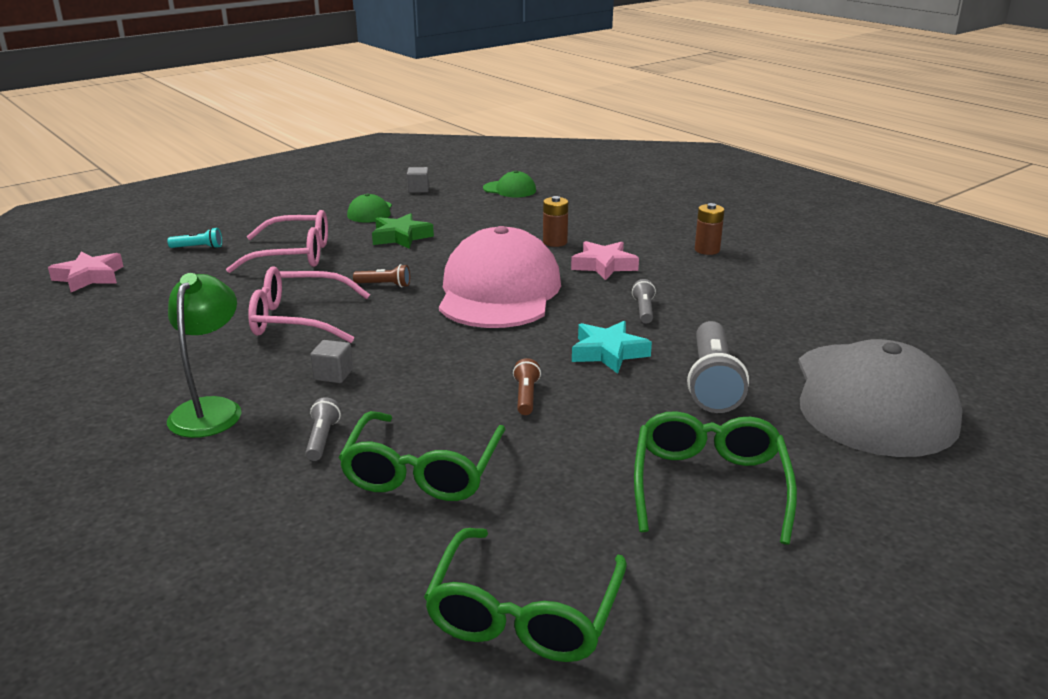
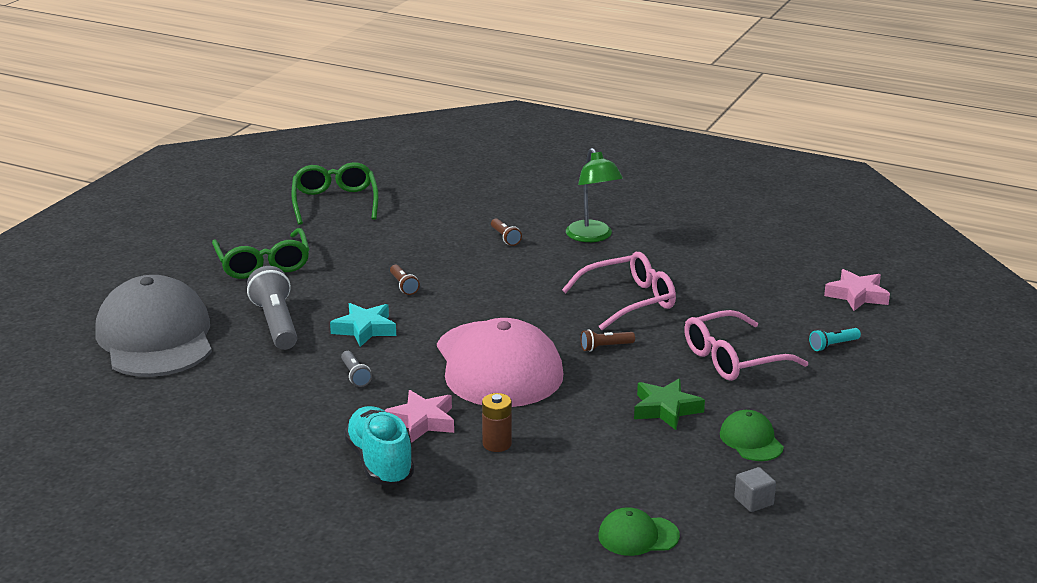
camera: 155 degrees right, 0 degrees up
(322, 439) = (505, 238): grey flashlight -> brown flashlight
(333, 374) = (547, 270): grey cube -> none
(423, 471) = (430, 236): green glasses -> none
(655, 248) = (380, 463): none -> turquoise shoe
(707, 250) = (321, 475): brown battery -> none

